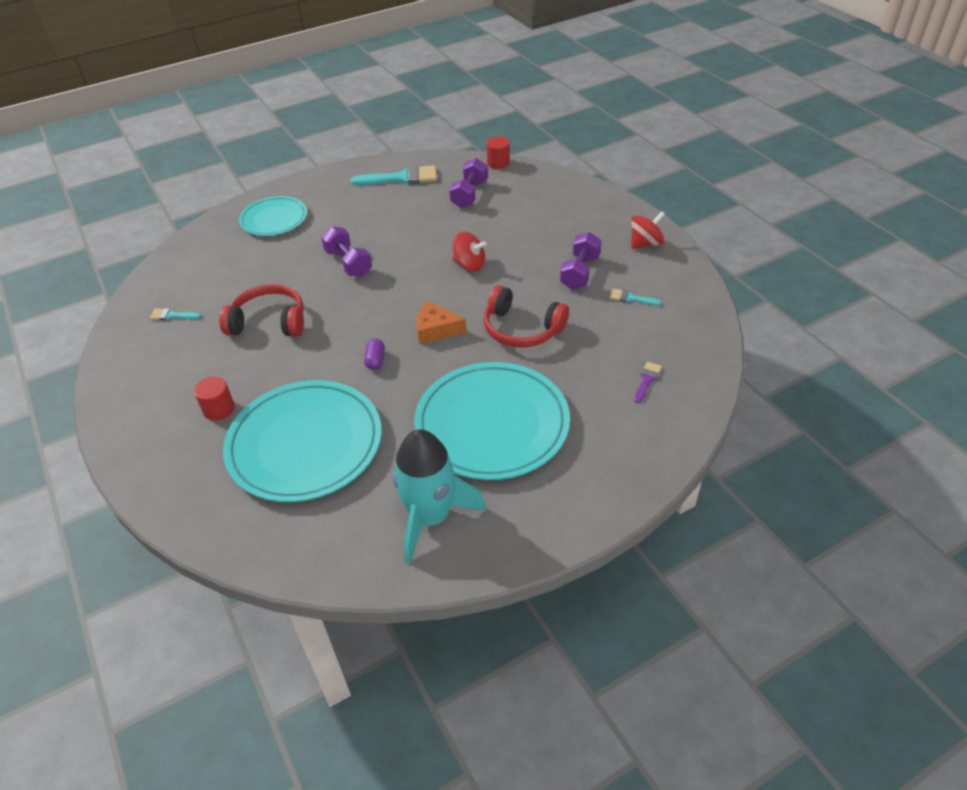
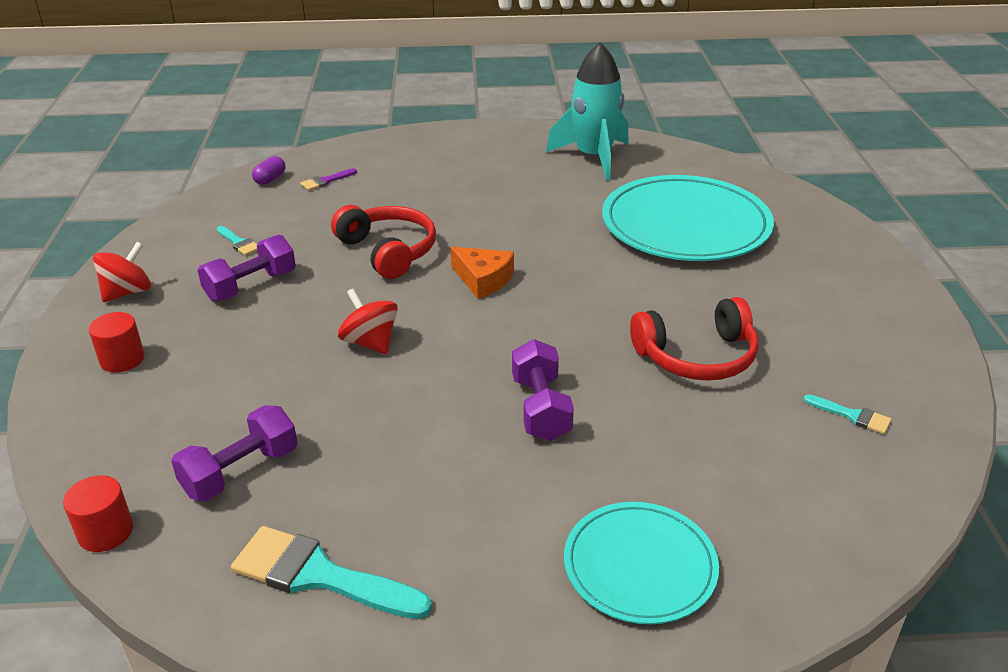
camera: 155 degrees left, 10 degrees down
(219, 409) = (777, 277): red cylinder -> red cylinder (122, 359)
(269, 322) = (697, 356): red headphones -> red headphones turned 45 degrees counterclockwise
(375, 360) = (575, 270): purple capsule -> purple capsule (270, 179)
(492, 424) = (496, 191): turquoise plate -> none
(645, 244) = (128, 292): red spinning top -> red spinning top turned 135 degrees clockwise

